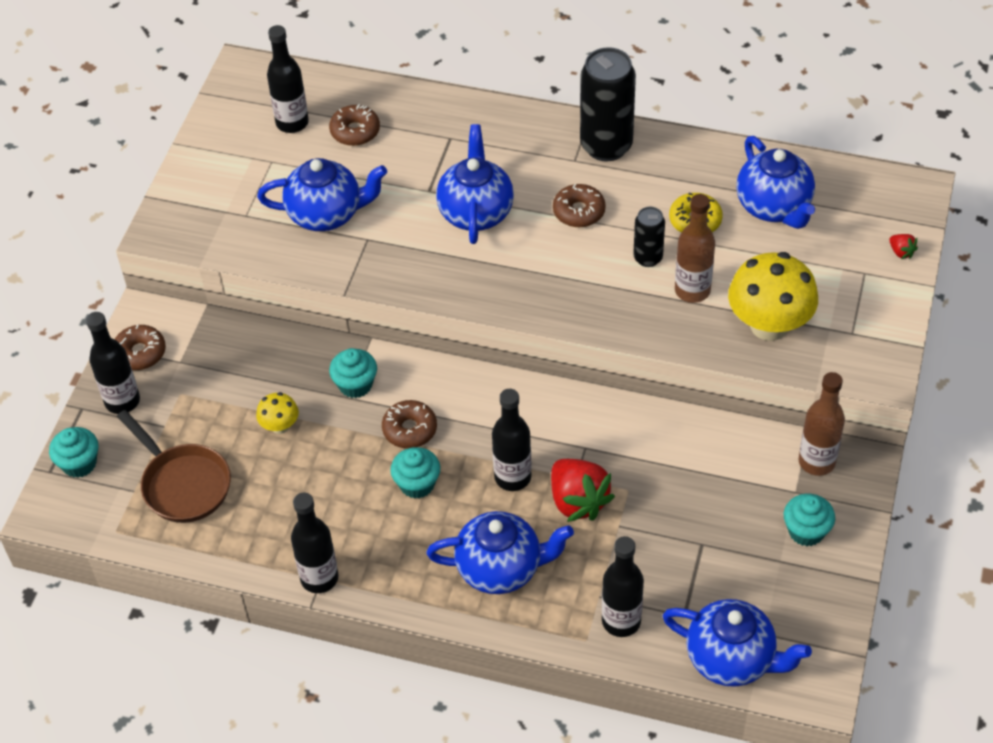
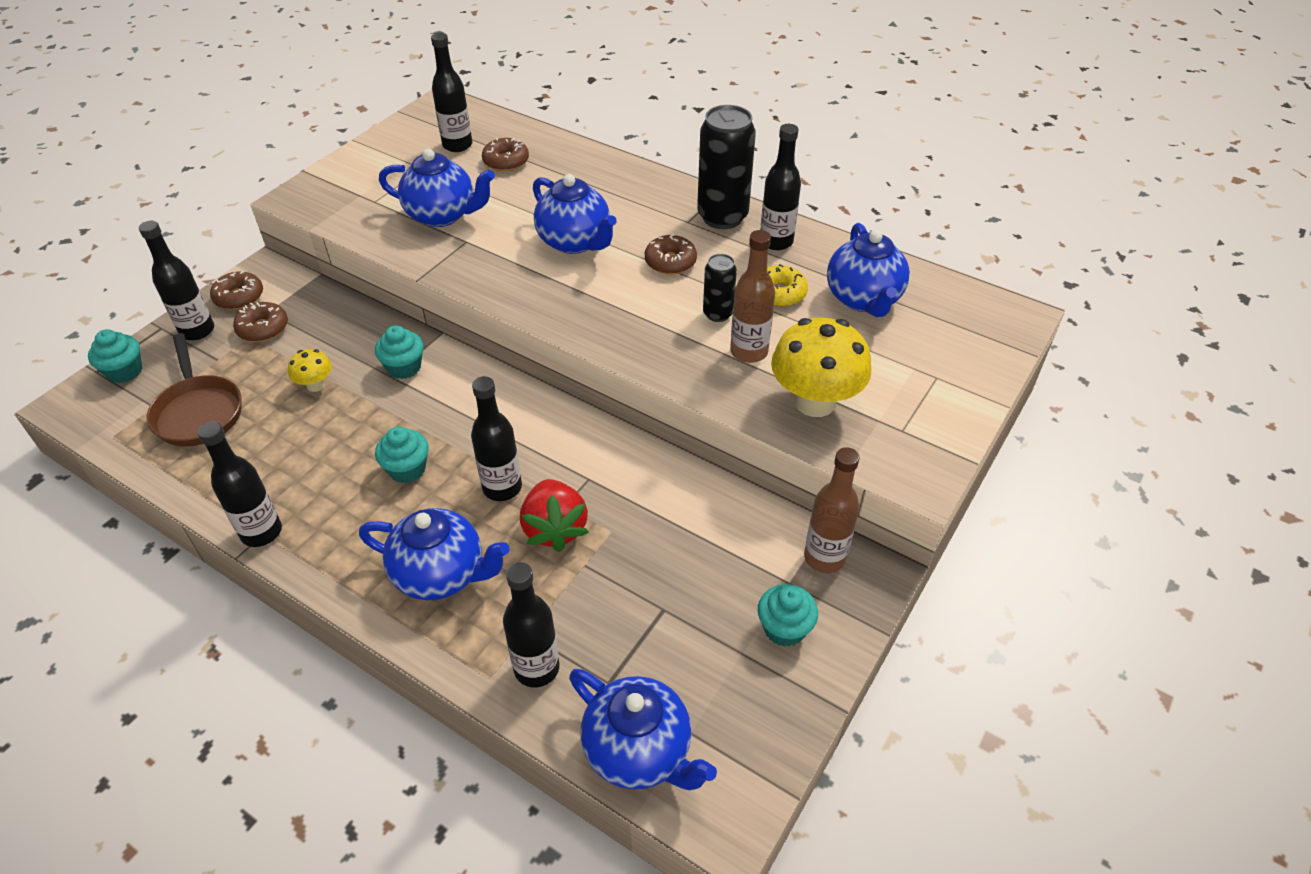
camera: 15 degrees right, 5 degrees down
(410, 429) = (430, 418): brown donut -> brown donut (263, 328)
(476, 212) = (575, 242): blue teapot -> blue teapot turned 120 degrees clockwise
(669, 162) = (776, 242): none -> black bottle
(901, 252) = (983, 367): red strawberry -> none

